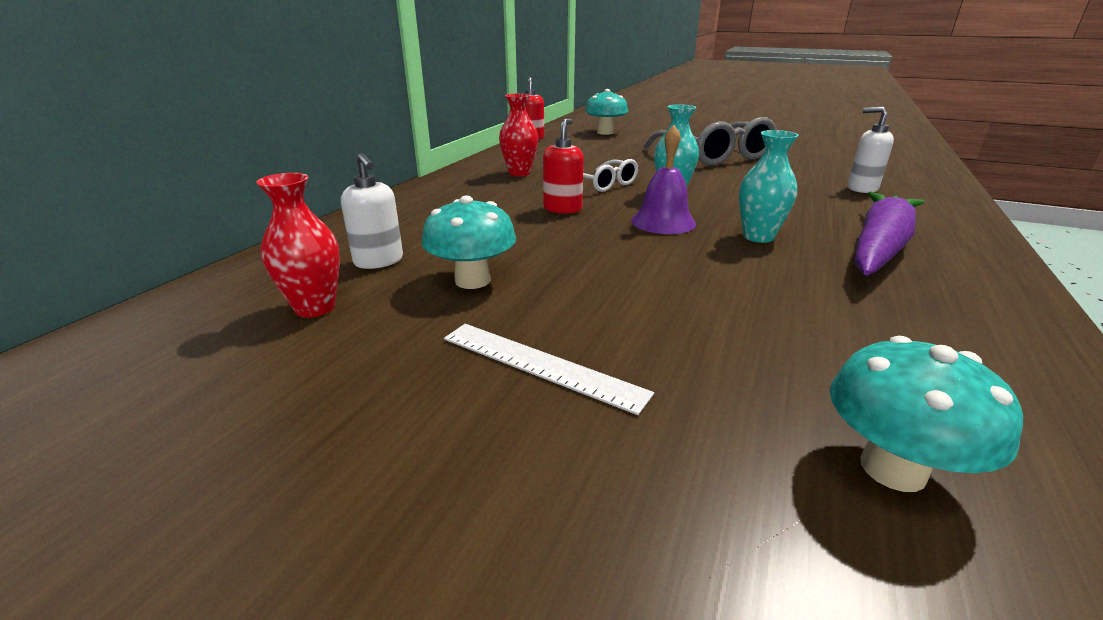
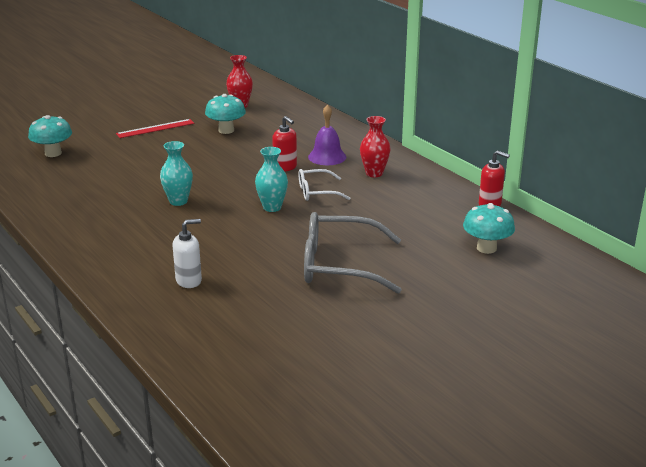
camera: 120 degrees right, 0 degrees up
(379, 261) = (269, 118): white soap dispenser -> none
(541, 365) = (155, 128): white ruler -> red ruler
(663, 222) = (230, 186): purple bell -> purple bell (327, 157)
(879, 247) = (123, 226): purple carrot -> none

